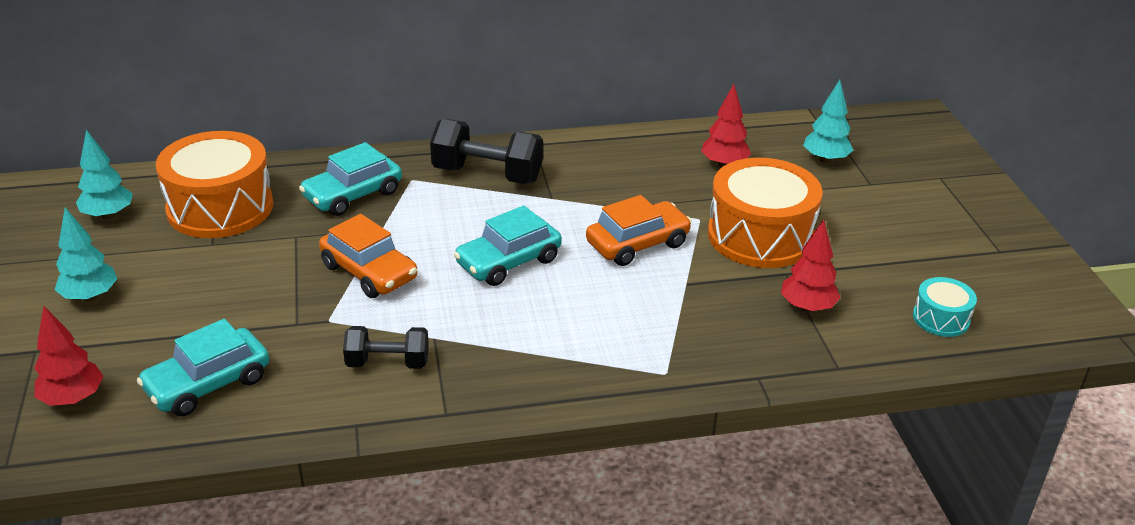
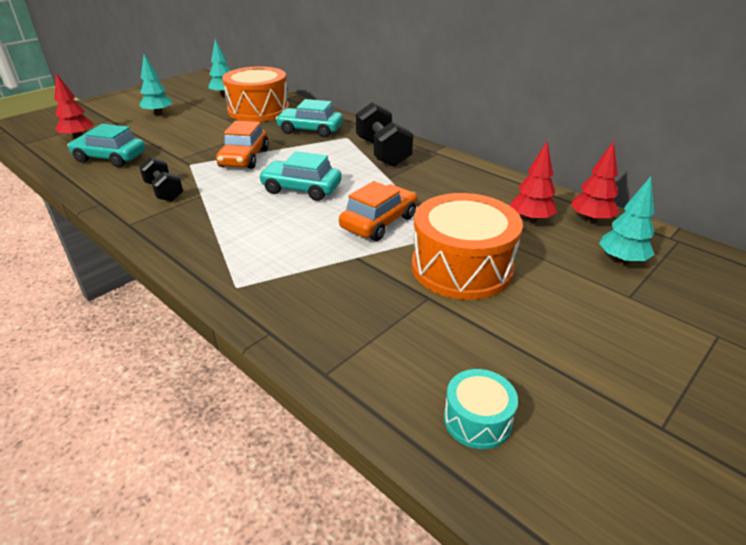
camera: 55 degrees right, 0 degrees up
(637, 244) = (379, 222): orange car -> orange car turned 75 degrees counterclockwise
(807, 307) = (393, 325): red tree -> red tree (590, 220)

